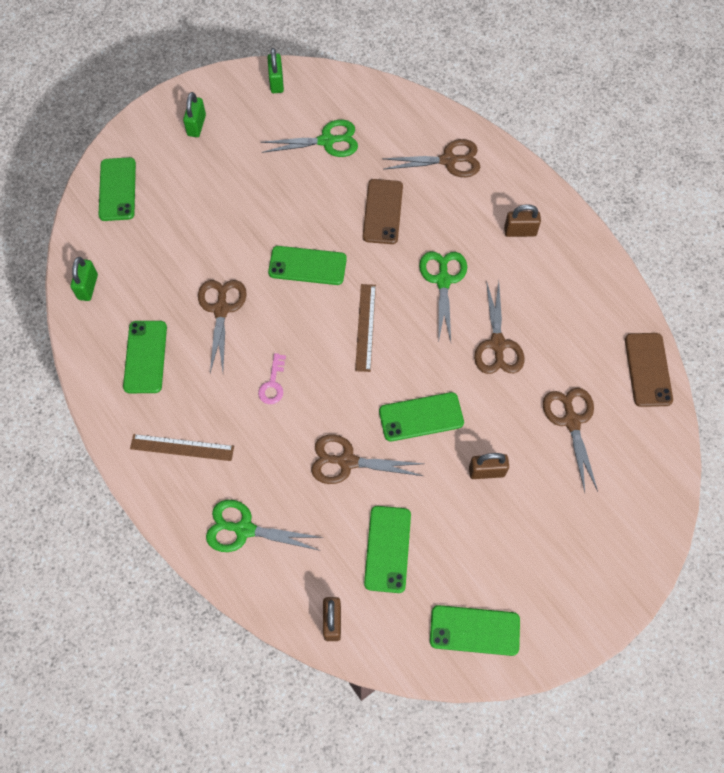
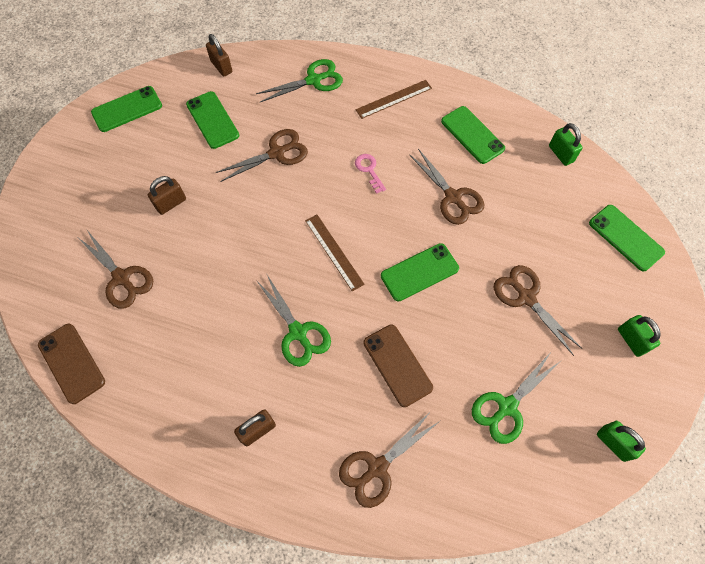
camera: 145 degrees right, 0 degrees up
(421, 417) = (243, 212): green phone -> none
(497, 344) = (216, 304): brown scissors -> brown scissors (526, 297)

